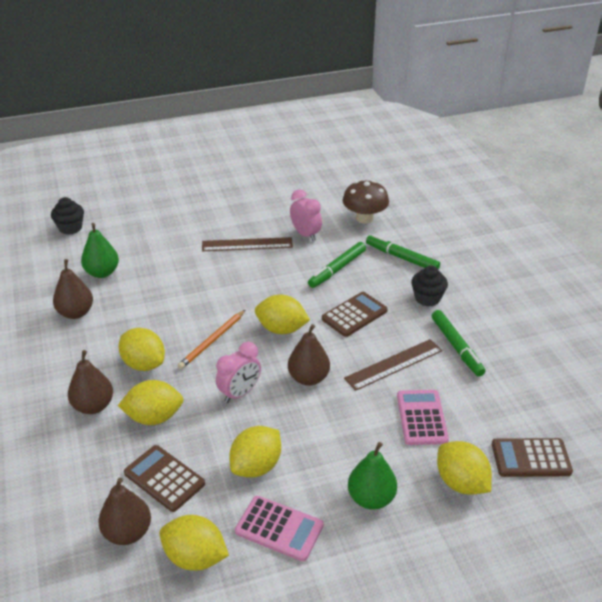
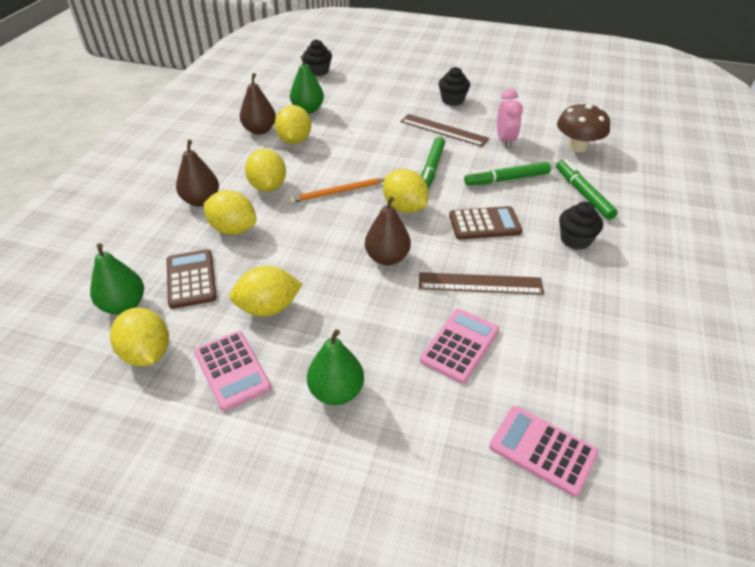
camera: 35 degrees right, 5 degrees up
(127, 532) = (124, 305): brown pear -> green pear
(228, 212) = (452, 100): none -> black cupcake
(240, 393) = (316, 243): pink clock -> none
(456, 347) = (563, 298): green marker -> green marker (431, 169)
(461, 483) = (439, 429): yellow lemon -> yellow lemon (294, 140)
(531, 458) = (542, 450): brown calculator -> pink calculator

